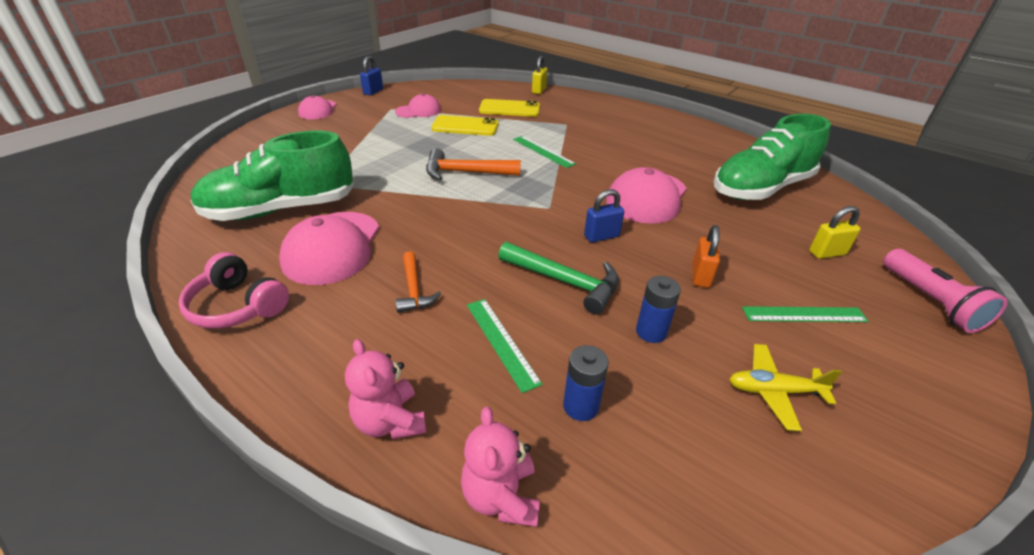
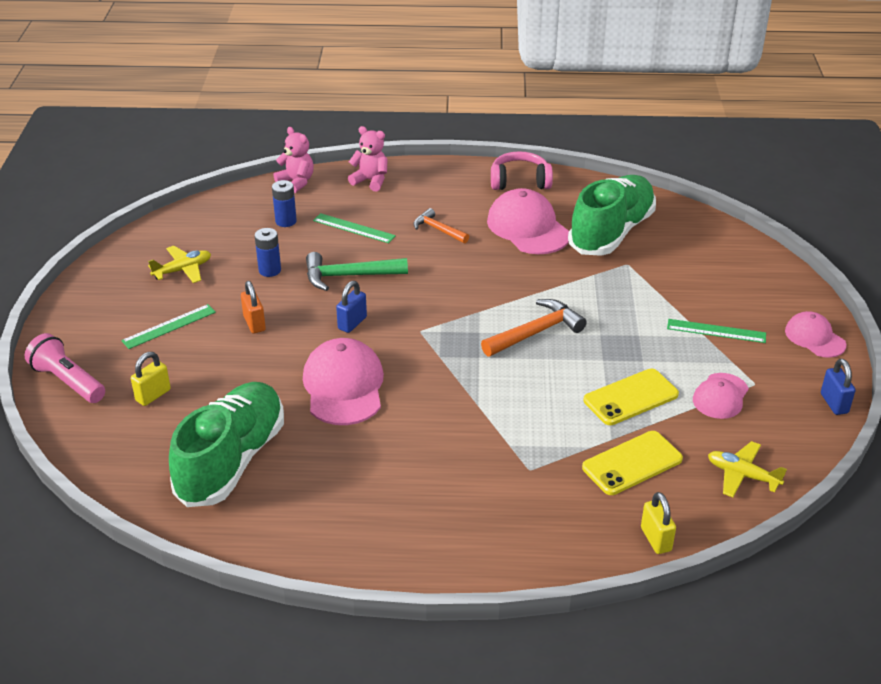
camera: 145 degrees right, 0 degrees up
(465, 91) = (742, 475): none -> yellow plane
(543, 151) = (501, 401): green ruler -> green ruler (716, 331)

